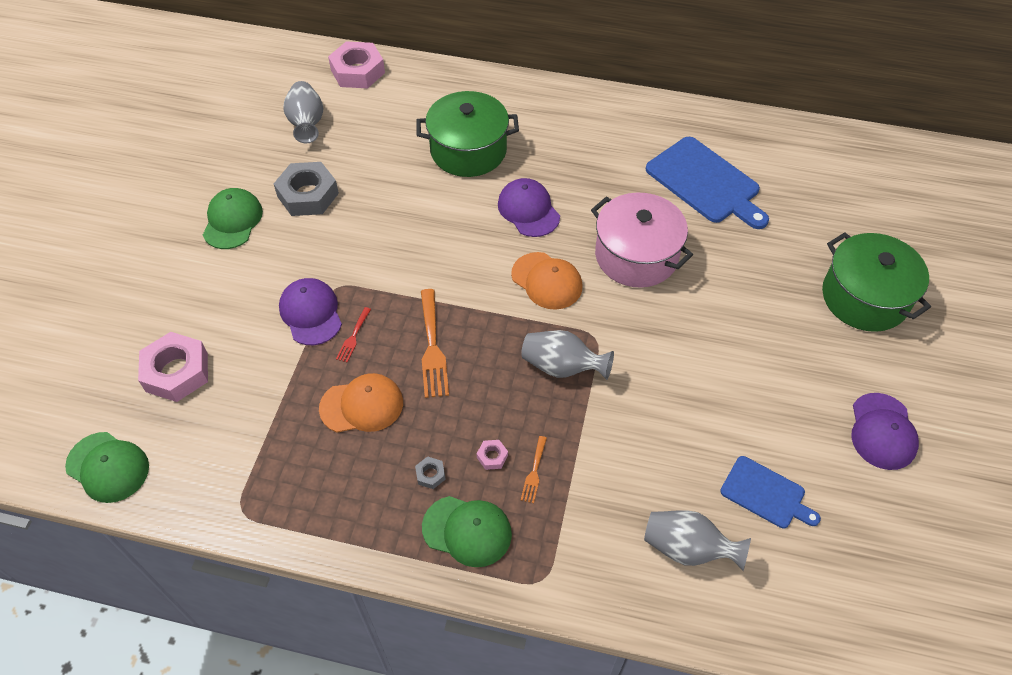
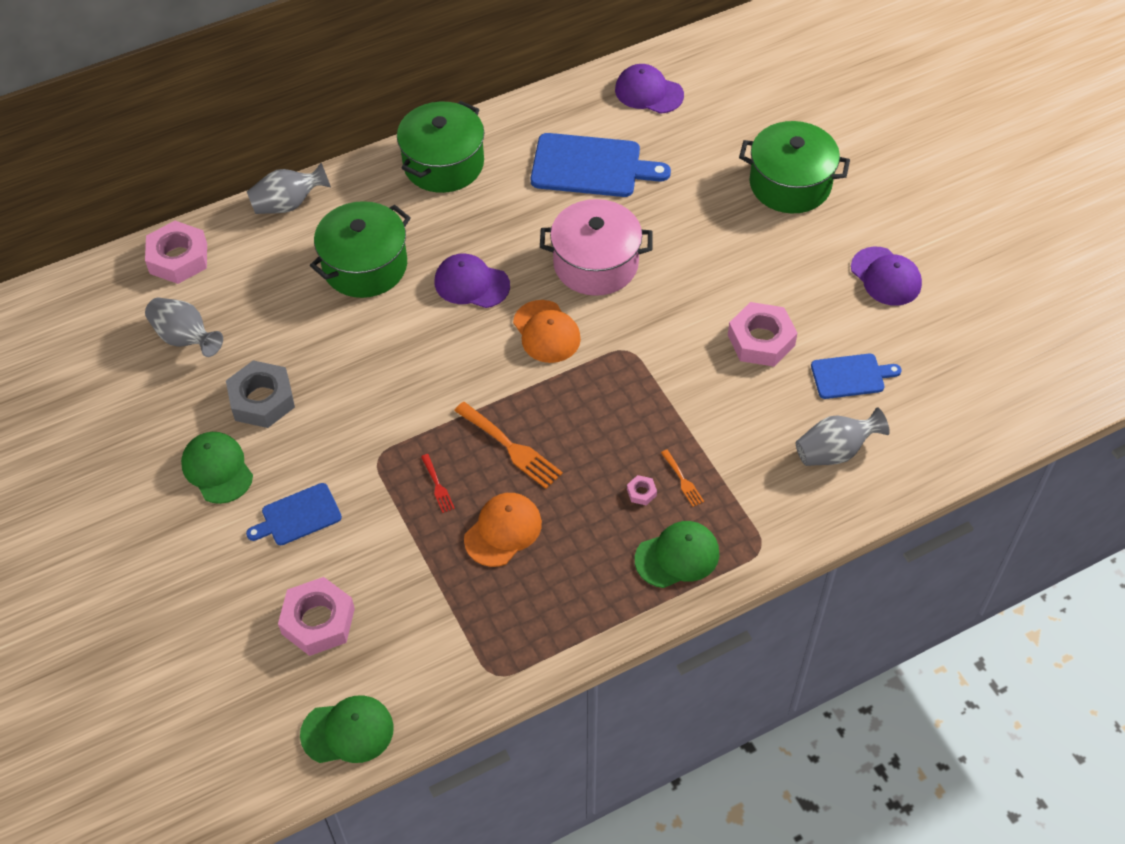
camera: 40 degrees left, 0 degrees up
(244, 289) = (298, 516): none -> blue cutting board
(311, 313) = (380, 493): purple cap -> purple cap (648, 92)
(430, 474) = (610, 539): grey nut -> none
(547, 281) = (546, 332): orange cap -> orange cap turned 60 degrees clockwise
(562, 367) = (625, 390): grey vase -> grey vase (288, 204)
(595, 115) = (443, 164): none -> green pot
(713, 406) = (761, 340): none -> pink nut

